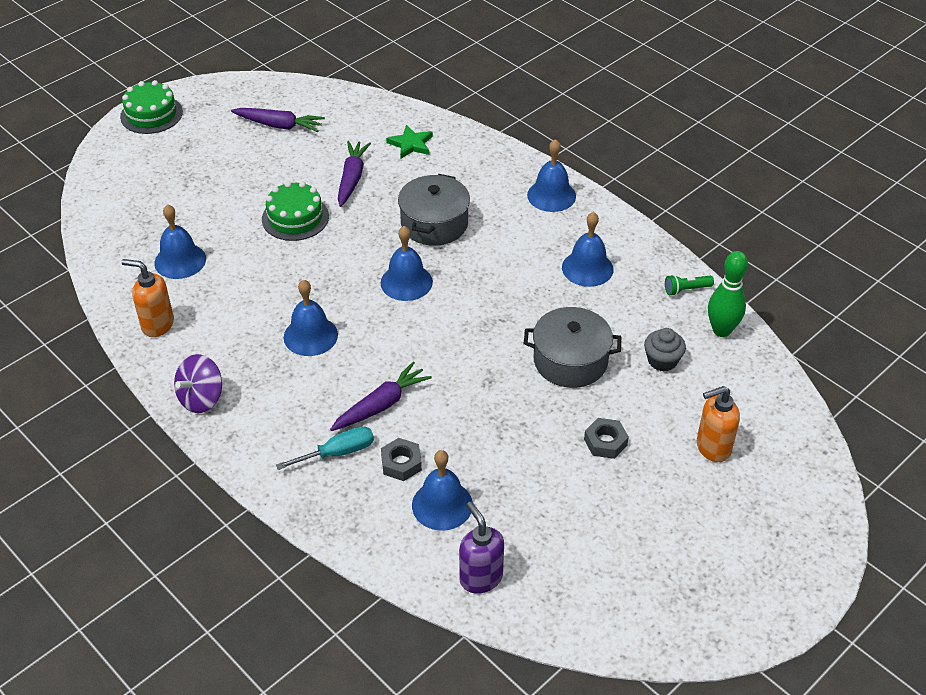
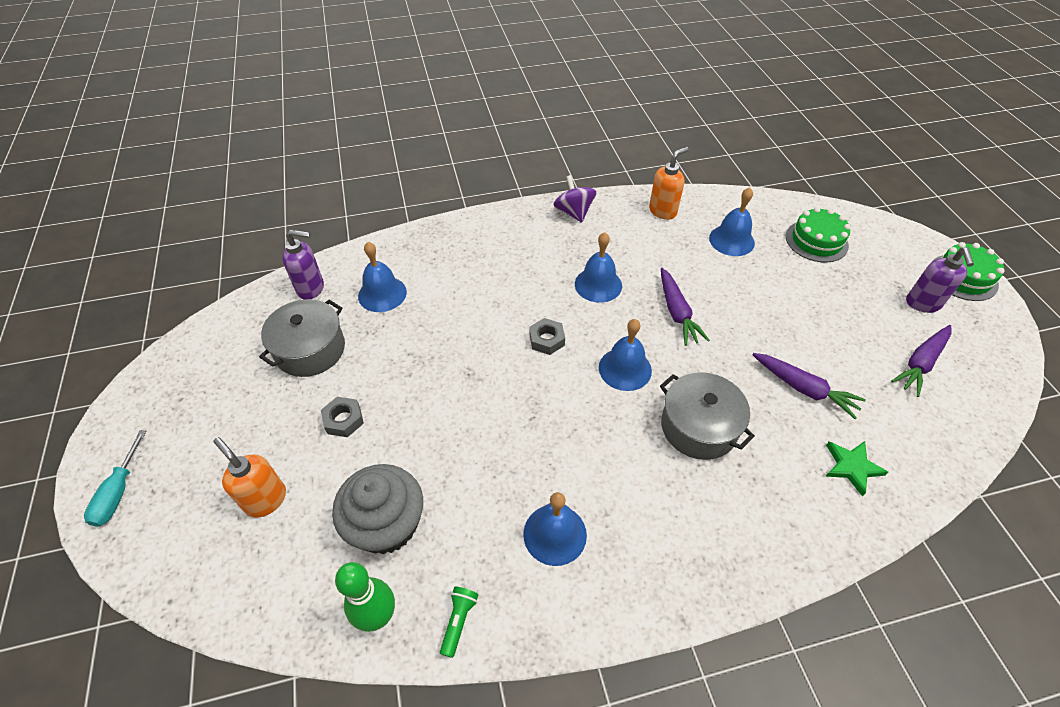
camera: 120 degrees right, 5 degrees up
(203, 132) = (923, 304): none -> purple soap dispenser
(295, 218) = (757, 325): green cake -> green cake (816, 241)
(338, 453) = (472, 259): turquoise screwdriver -> turquoise screwdriver (118, 492)
(381, 405) = (497, 298): purple carrot -> purple carrot (677, 312)
(401, 463) = (435, 287): grey nut -> grey nut (546, 340)
(551, 195) = (697, 568): blue bell -> none
(570, 361) = (446, 445): grey pot -> grey pot (310, 349)
(662, 360) = (387, 524): grey cupcake -> grey cupcake, size x1.83
(712, 448) = (265, 499): orange soap dispenser -> orange soap dispenser turned 60 degrees counterclockwise

